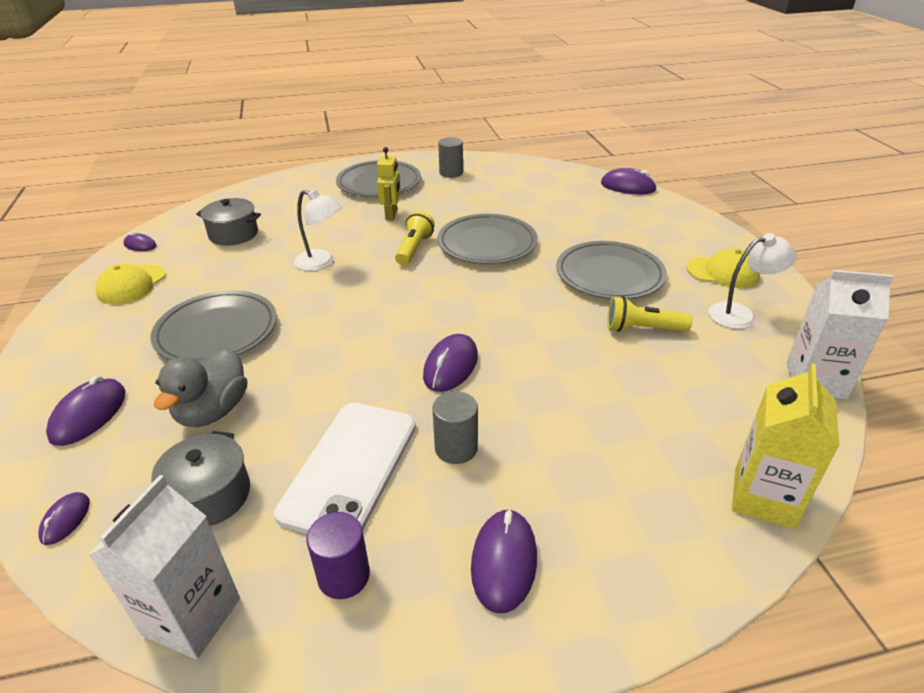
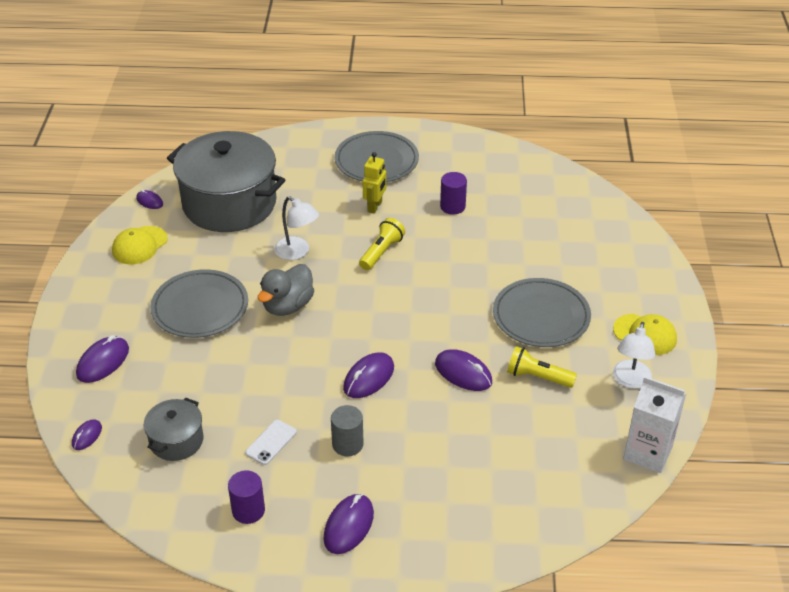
camera: 15 degrees right, 5 degrees up
(192, 616) = (156, 512): white carton -> none
(213, 411) = (187, 377): grey duck -> grey duck (287, 306)
(233, 234) = (229, 203): grey pot -> grey pot, size x2.14
(350, 468) = (271, 442): white phone -> white phone, size x0.46
(451, 173) = (451, 159): grey cylinder -> none
(469, 204) = (452, 206): none -> purple cylinder
(487, 243) = (449, 259): grey plate -> none
(628, 187) = (620, 212): purple mouse -> purple mouse (463, 373)
(740, 314) = (630, 381): white lamp -> white lamp turned 105 degrees clockwise
(763, 497) = (542, 527): yellow carton -> none

